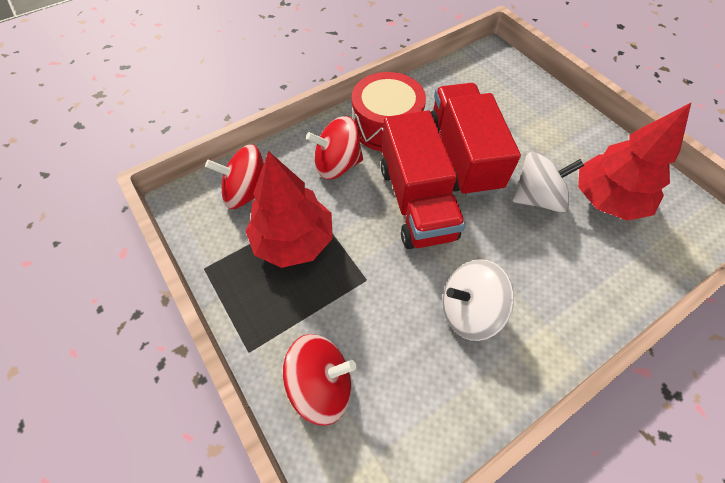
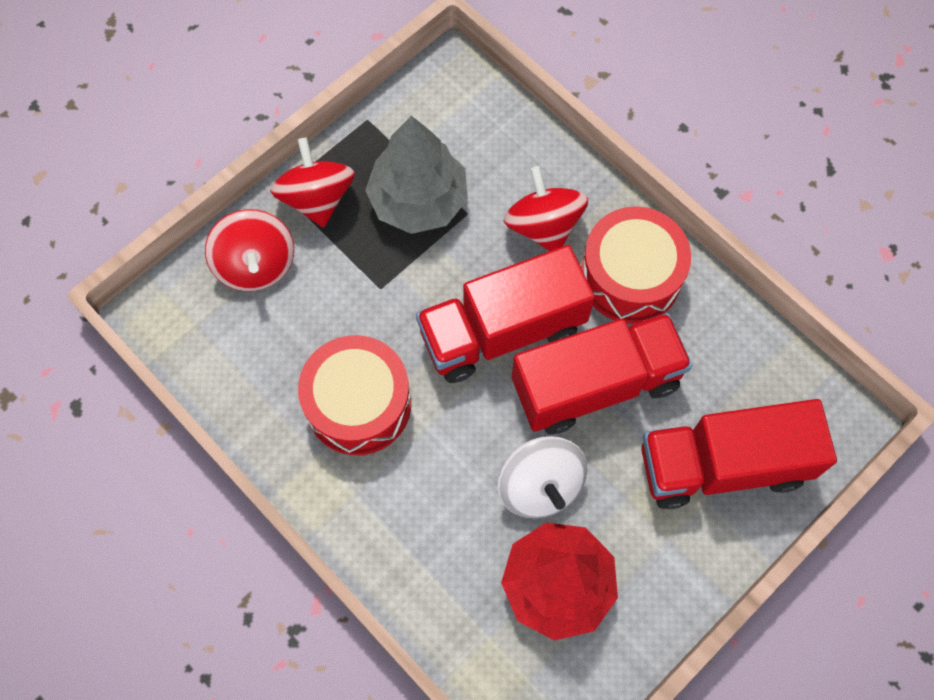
camera: 80 degrees right, 10 degrees up
(247, 193) = (477, 133): red spinning top -> red spinning top (317, 198)
(293, 240) = (418, 200): red tree -> grey tree
(469, 310) = (358, 404): white spinning top -> red drum
(519, 105) = (723, 465): none -> red truck

